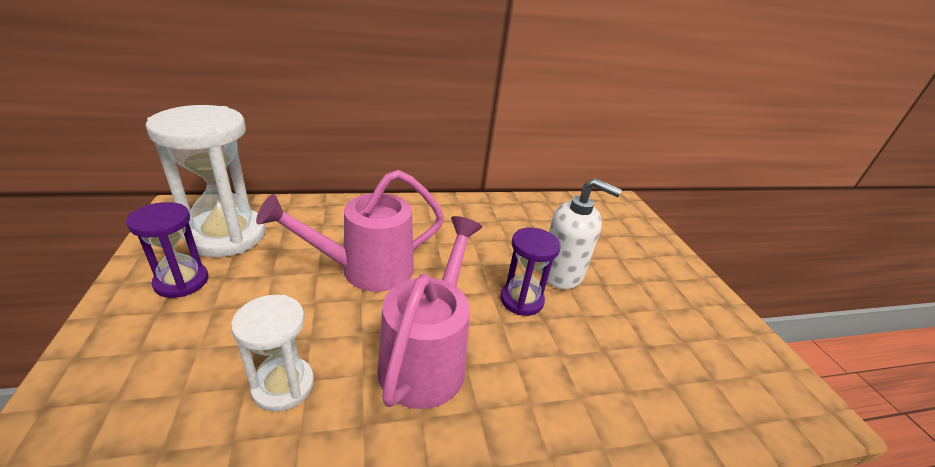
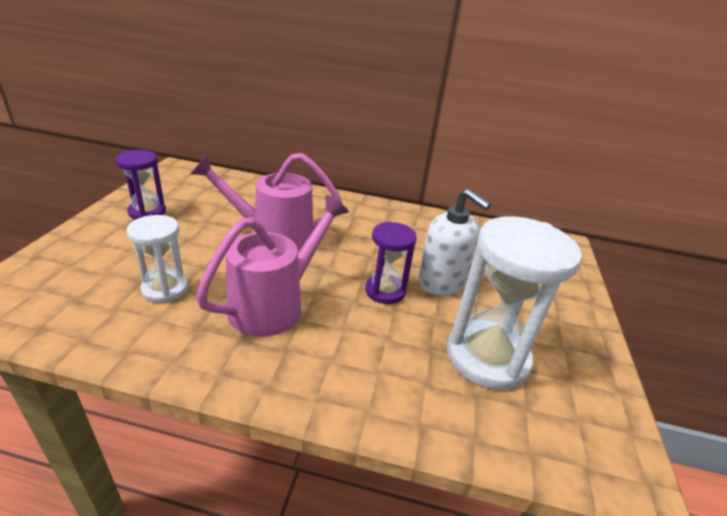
camera: 25 degrees right, 0 degrees up
(226, 235) = (193, 191): white hourglass -> white hourglass (487, 357)

